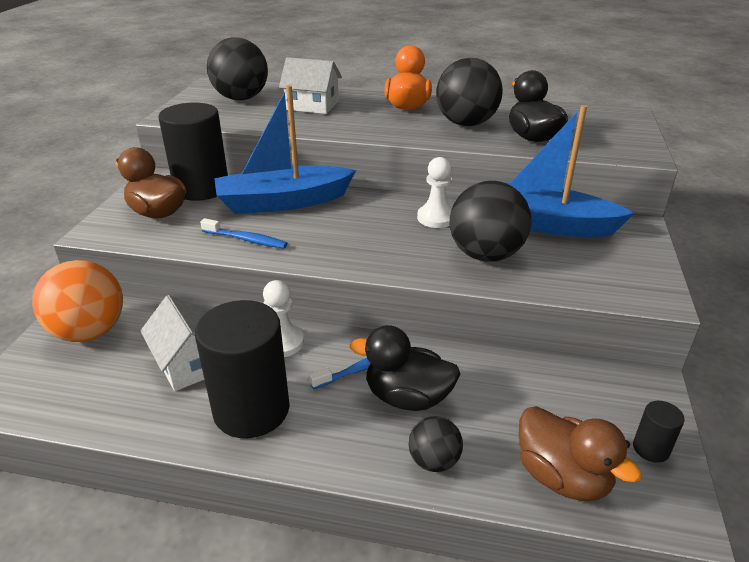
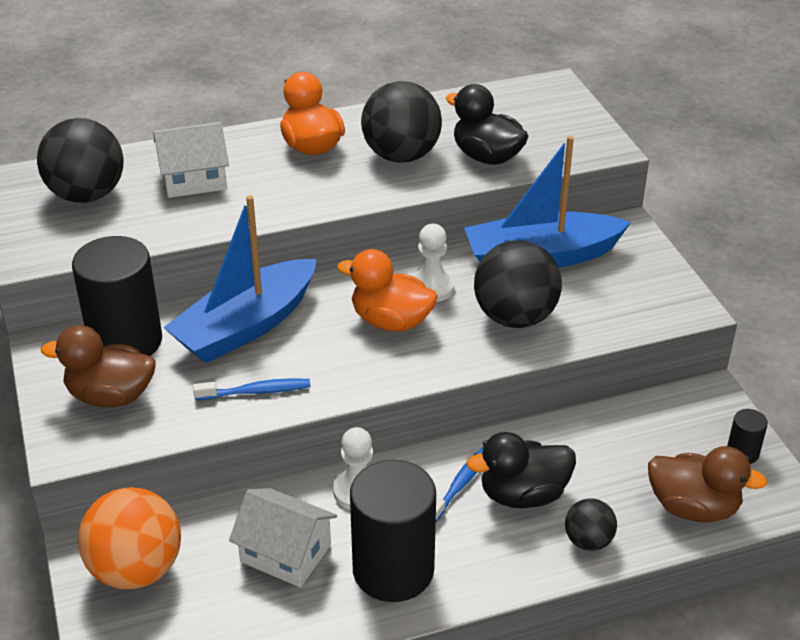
camera: 30 degrees left, 5 degrees up
(385, 228) = (391, 321): none -> orange duck

